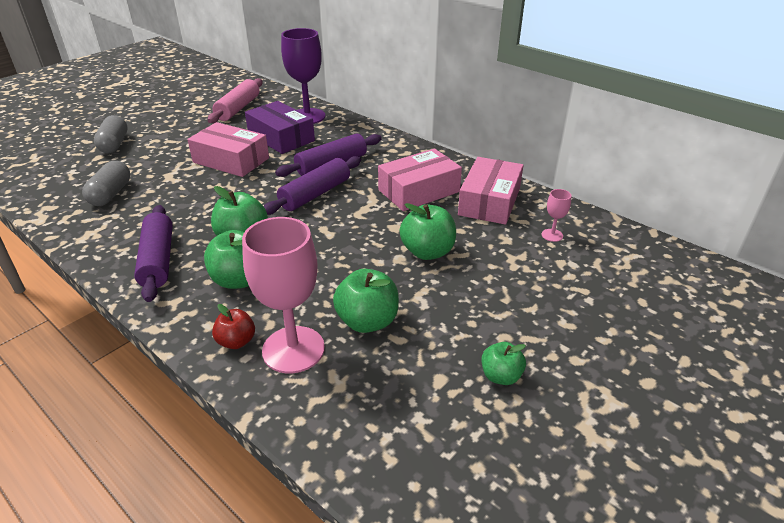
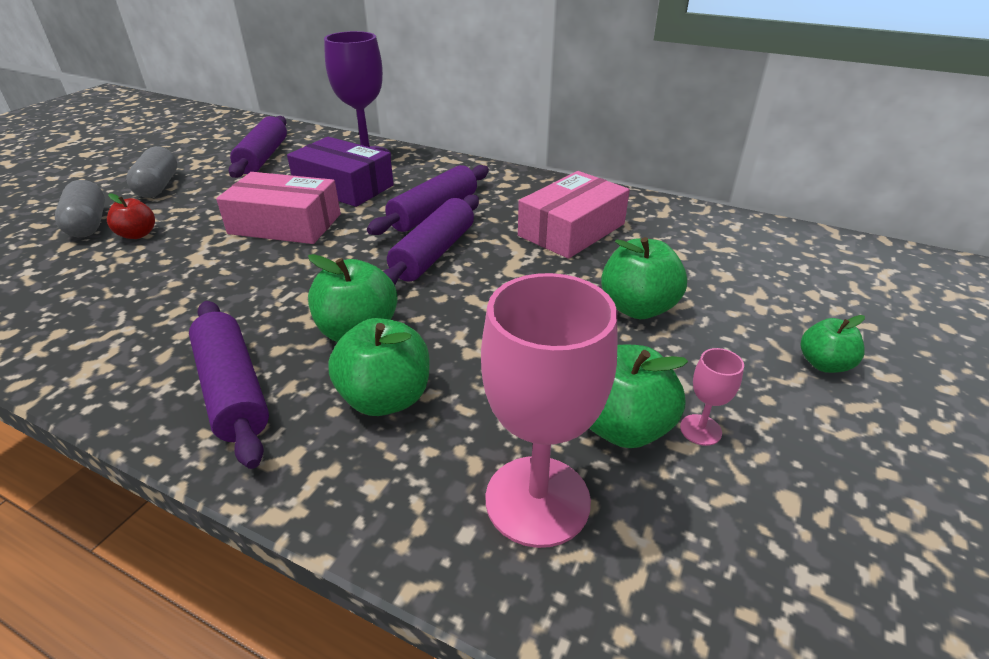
camera: 15 degrees left, 0 degrees up
(111, 194) = (108, 297): grey capsule -> grey capsule (158, 186)
(236, 341) = (435, 507): red apple -> red apple (138, 234)
(238, 108) = (263, 157): pink rolling pin -> purple rolling pin
(489, 201) = (669, 231): pink box -> none
(501, 376) = (867, 474): green apple -> green apple (824, 364)
(552, 235) = (776, 261): pink goblet -> pink goblet (700, 430)

